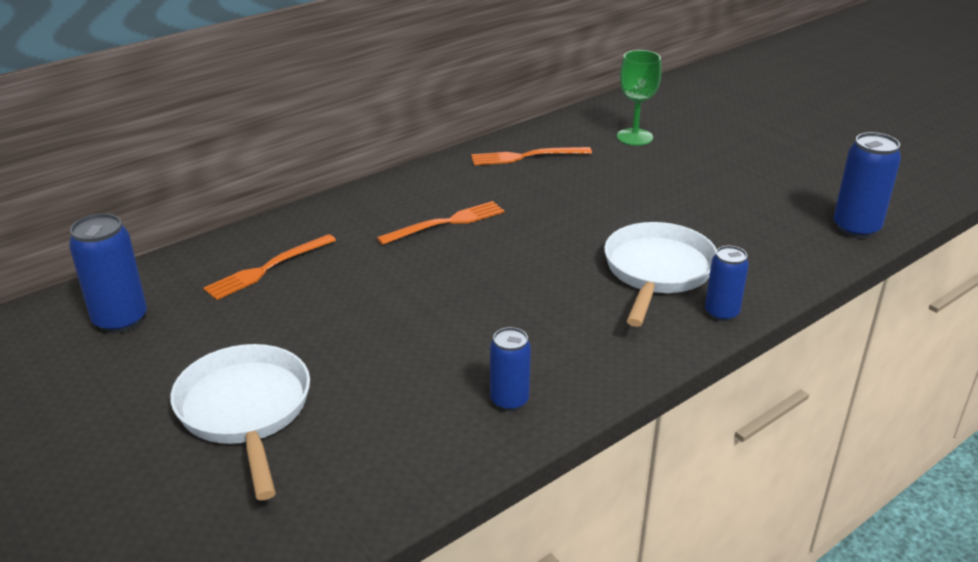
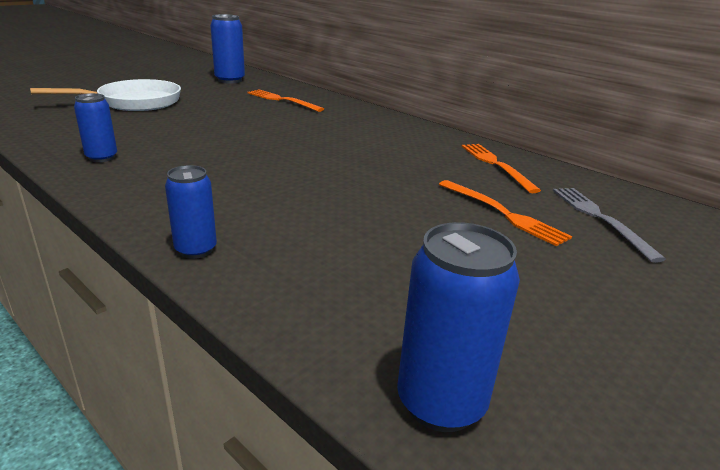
camera: 80 degrees right, 5 degrees down
(446, 223) = (354, 139): orange fork -> orange fork (503, 213)
(634, 137) = (600, 219): green goblet -> grey fork
(657, 272) = (282, 218): white pan -> none

